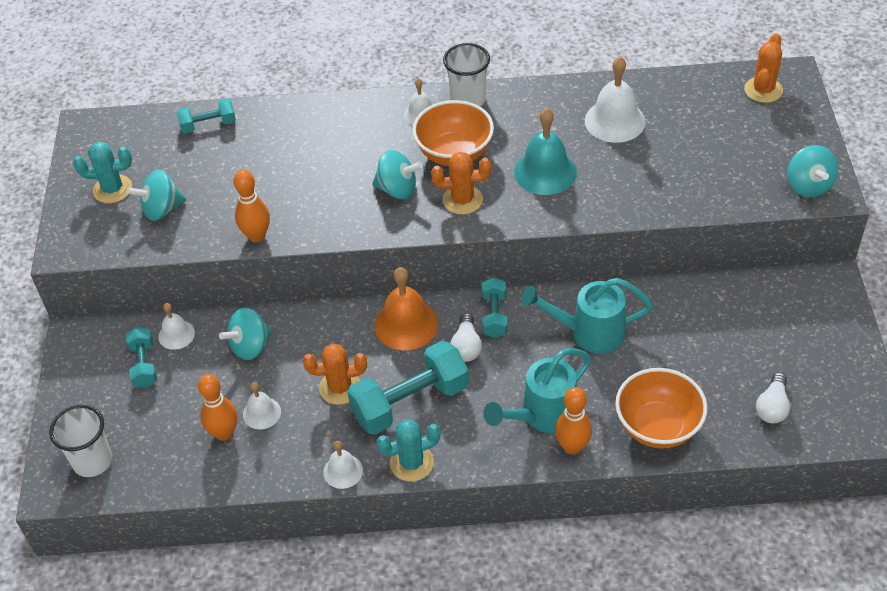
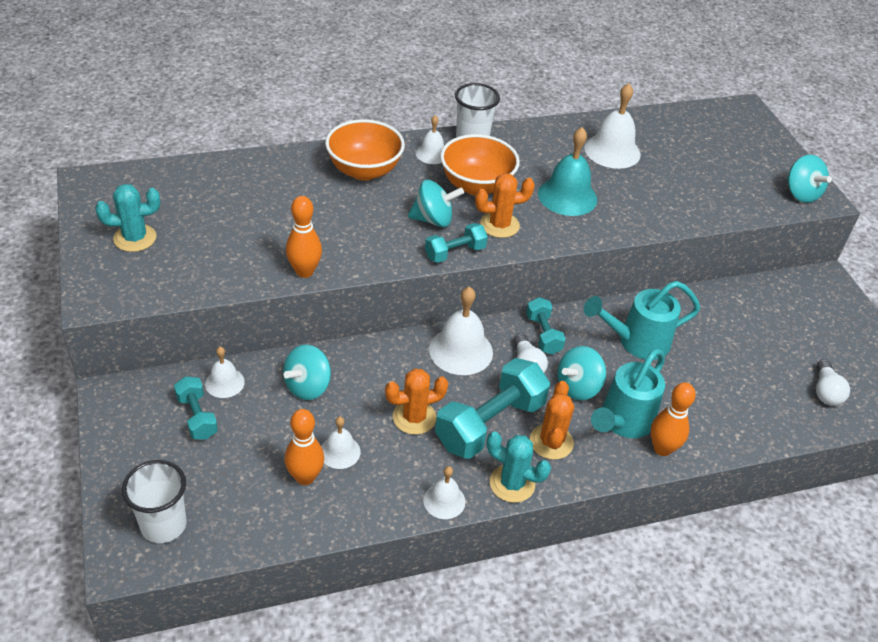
camera: 20 degrees left, 5 degrees down
(161, 209) = (194, 254): turquoise spinning top -> turquoise spinning top (578, 387)
(208, 125) = (222, 173): turquoise dumbbell -> turquoise dumbbell (455, 253)
(406, 324) = (461, 350): orange bell -> white bell
(411, 463) = (512, 483): turquoise cactus -> turquoise cactus turned 60 degrees clockwise
(658, 427) = (733, 421): orange bowl -> orange bowl (364, 170)
(763, 90) = (728, 121): orange cactus -> orange cactus (551, 442)

